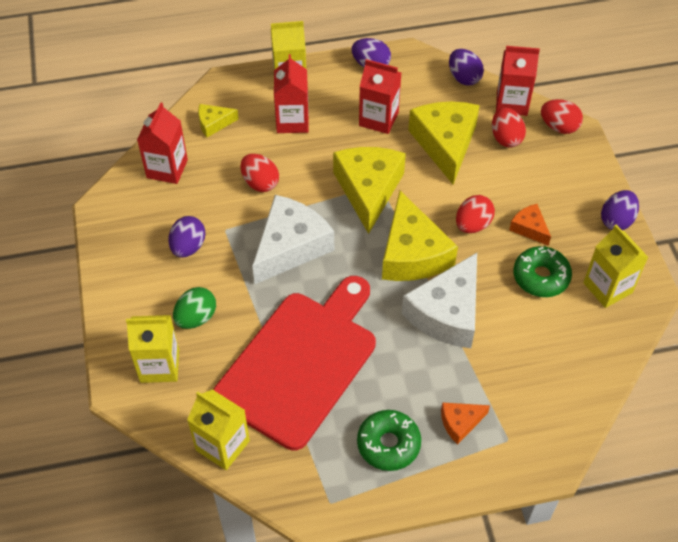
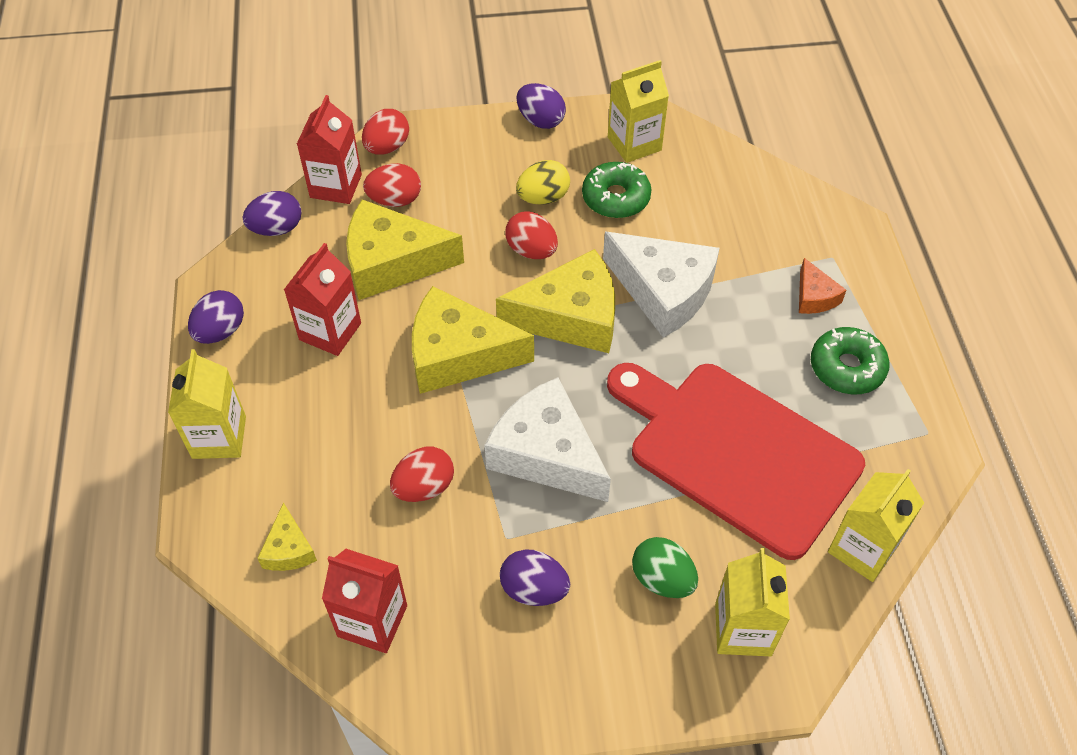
camera: 85 degrees left, 0 degrees up
(292, 121) = (309, 438): red carton -> none
(529, 228) = (543, 198): orange cheese -> yellow egg

